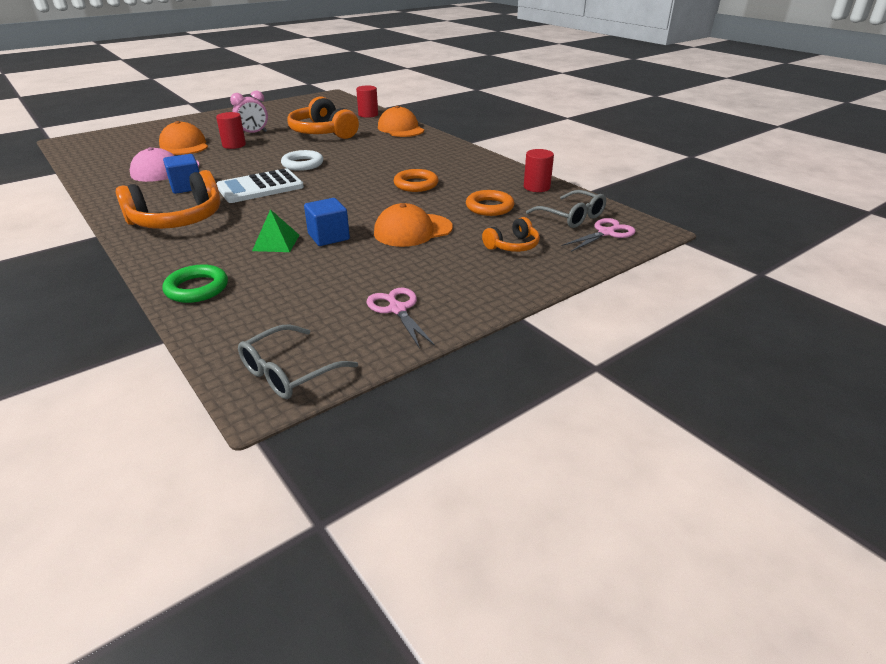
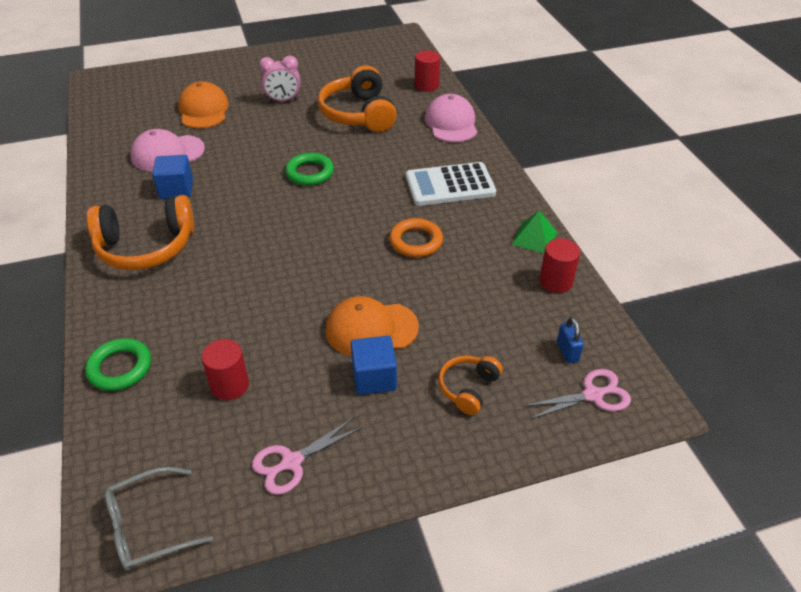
camera: 20 degrees right, 10 degrees up
(234, 145) = (253, 120): red cylinder -> red cylinder (230, 385)
(260, 187) = (248, 207): white calculator -> white calculator (450, 185)
(276, 242) = (223, 312): green pyramid -> green pyramid (534, 238)
(302, 164) = (310, 173): white ring -> green ring
(328, 237) = (279, 316): blue cube -> blue cube (374, 378)
(397, 309) = (291, 462): pink scissors -> pink scissors turned 120 degrees counterclockwise
(400, 129) = (451, 123): orange cap -> pink cap
(489, 207) = (479, 307): orange ring -> none
(513, 246) = (468, 388): orange headphones -> orange headphones turned 135 degrees clockwise
(571, 217) = (567, 352): grey glasses -> blue padlock

